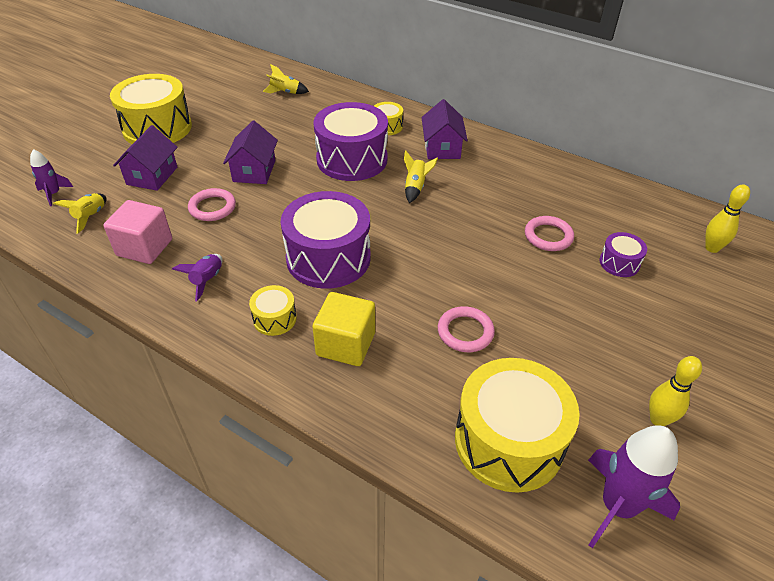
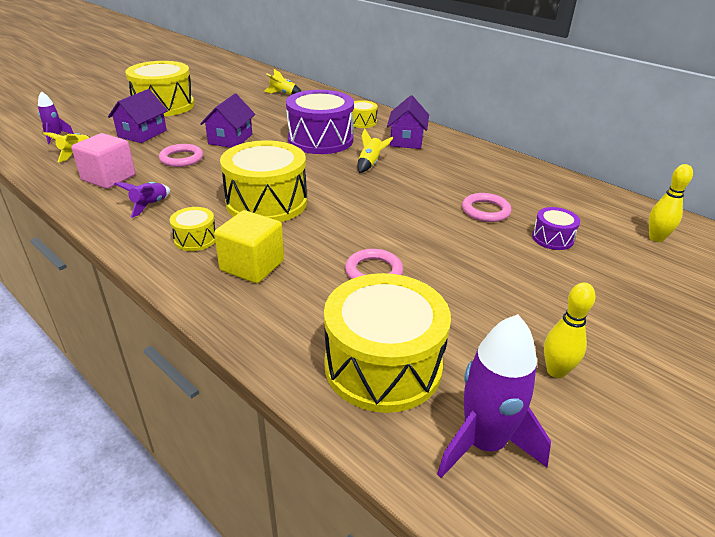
camera: 10 degrees right, 10 degrees down
(328, 258) = (266, 202): purple drum -> yellow drum

